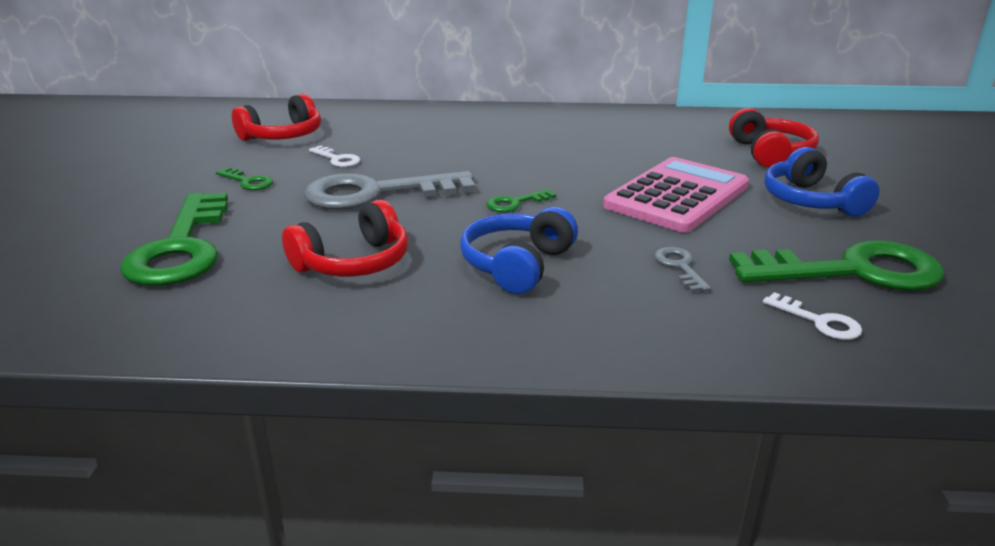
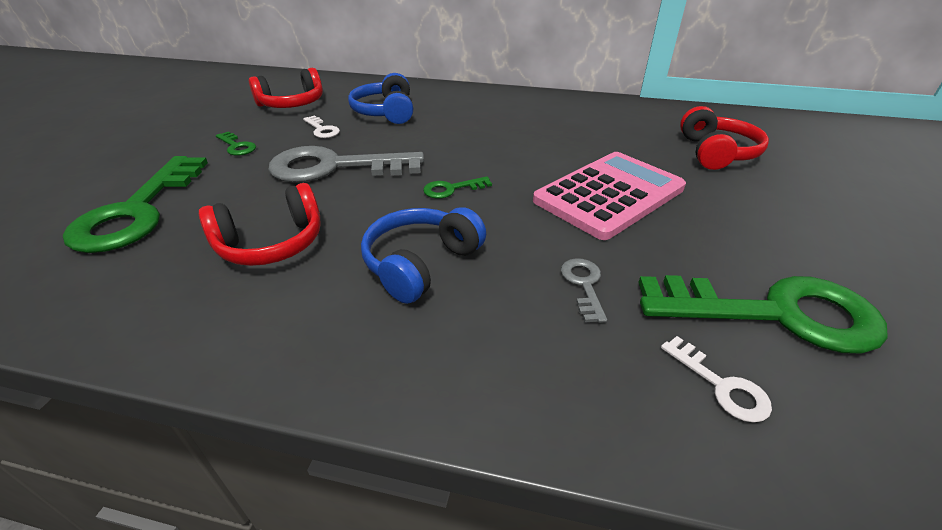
camera: 10 degrees right, 10 degrees up
(811, 201) = (746, 213): blue headphones -> blue headphones (385, 112)

